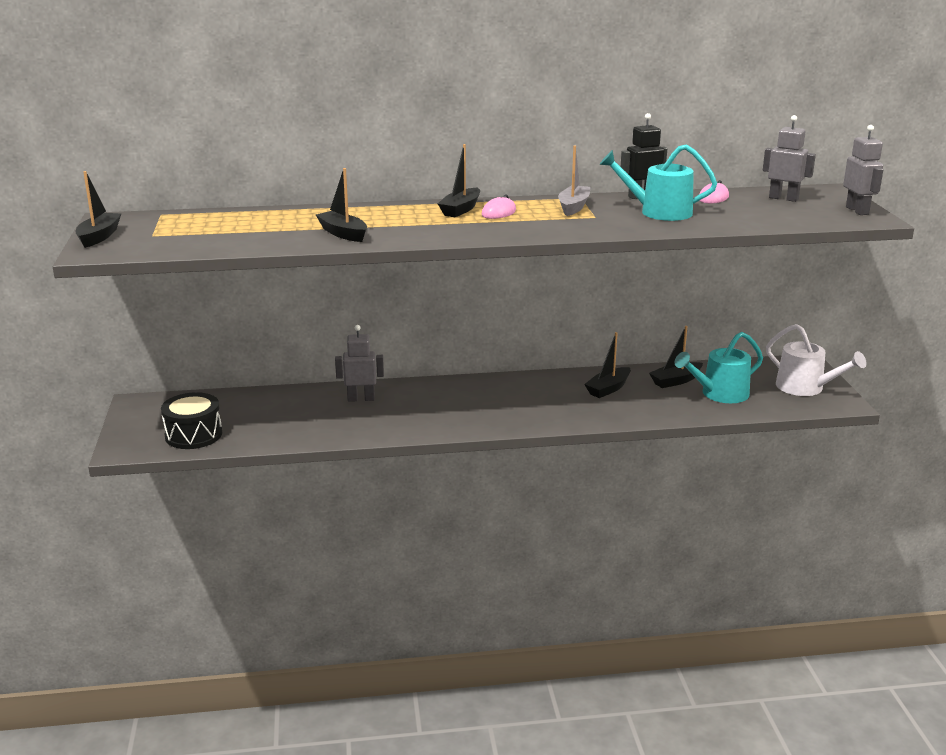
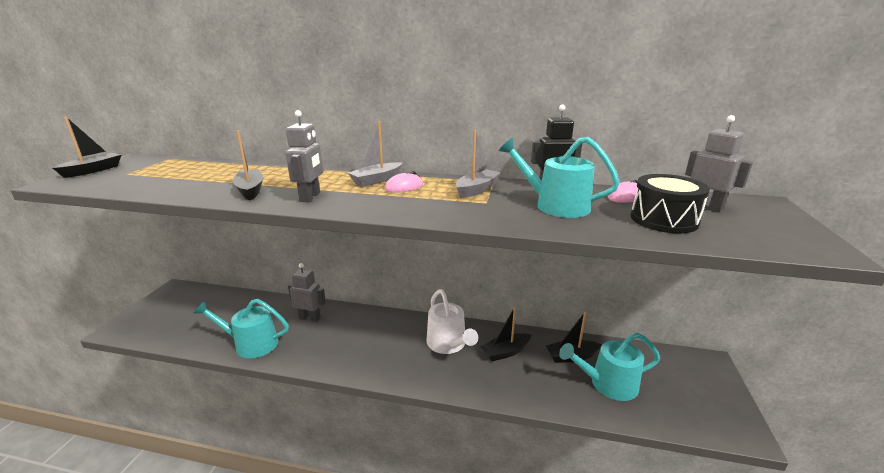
camera: 20 degrees right, 0 degrees up
(193, 435) = (171, 327): black drum -> black drum (663, 219)
(318, 431) = (251, 344): none -> turquoise watering can
(461, 210) = (377, 180): black boat -> grey boat
(805, 388) = (702, 397): white watering can -> white watering can (448, 344)
(857, 211) = (799, 234): grey robot -> grey robot (310, 197)

